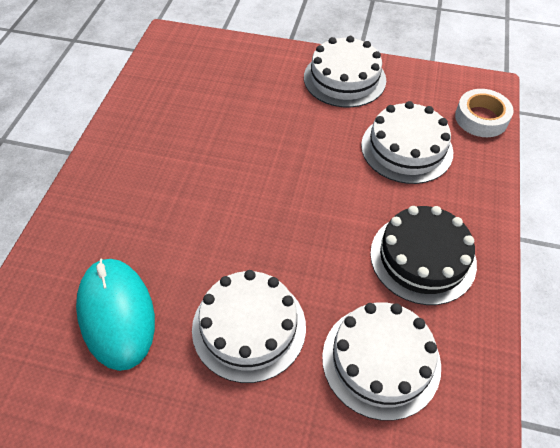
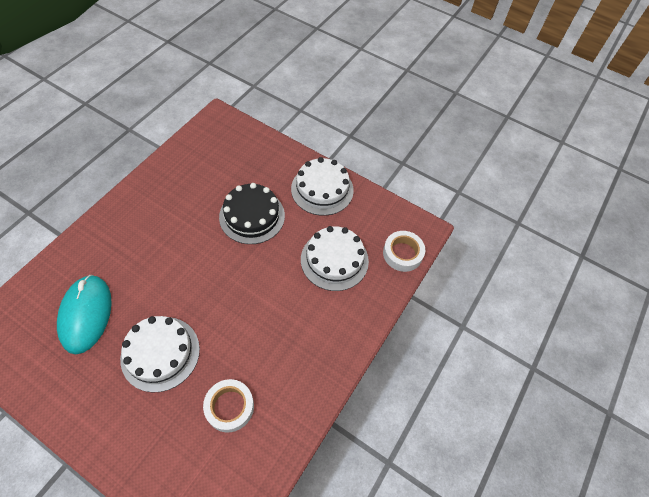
camera: 15 degrees right, 5 degrees up
(381, 360) = (229, 407): white cake -> white tape
(422, 258) = (297, 346): black cake -> black cake (252, 216)

